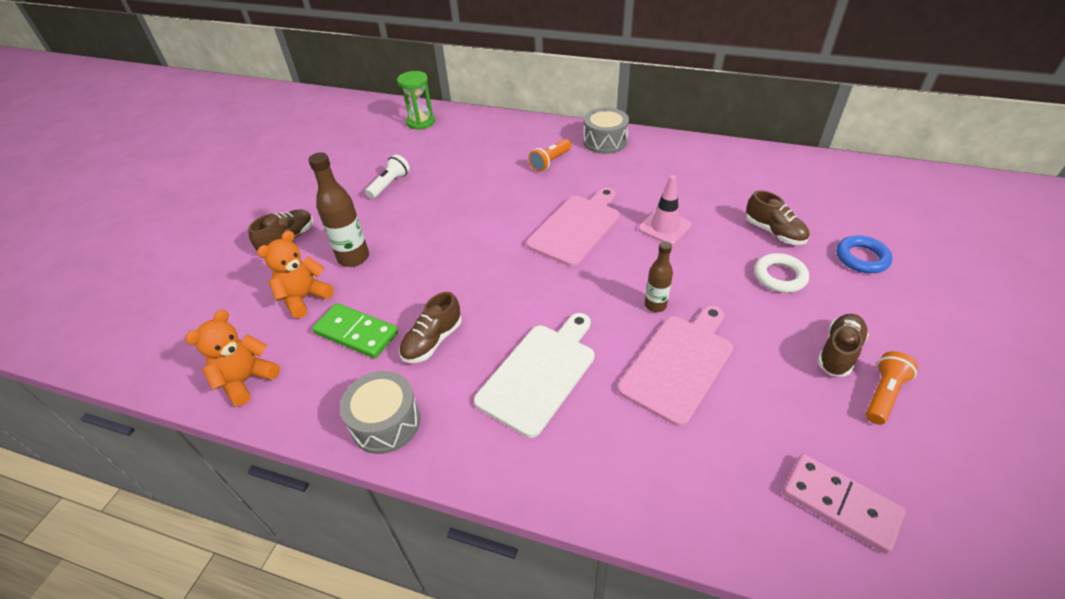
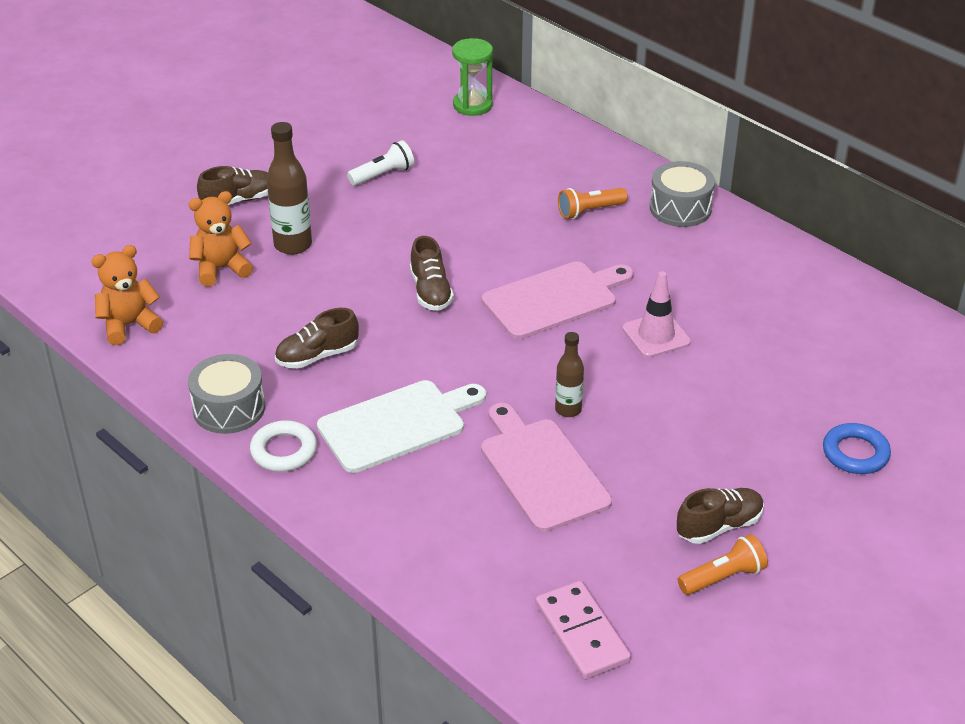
camera: 25 degrees right, 5 degrees down
(356, 333) = (250, 321): green domino -> none
(679, 364) = (541, 470): pink cutting board -> pink cutting board turned 90 degrees counterclockwise
(774, 232) = (781, 388): brown shoe -> brown shoe (430, 291)
(779, 276) = (735, 435): white ring -> white ring (284, 451)

